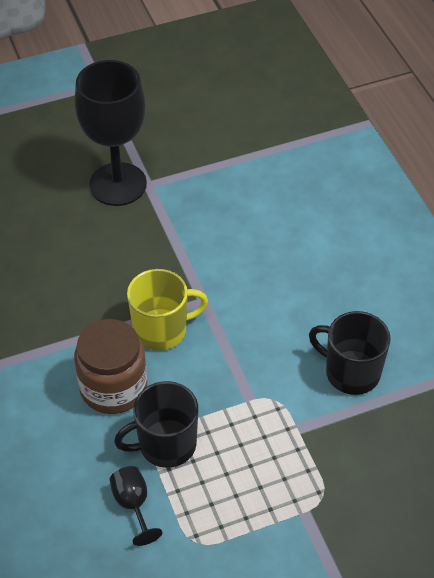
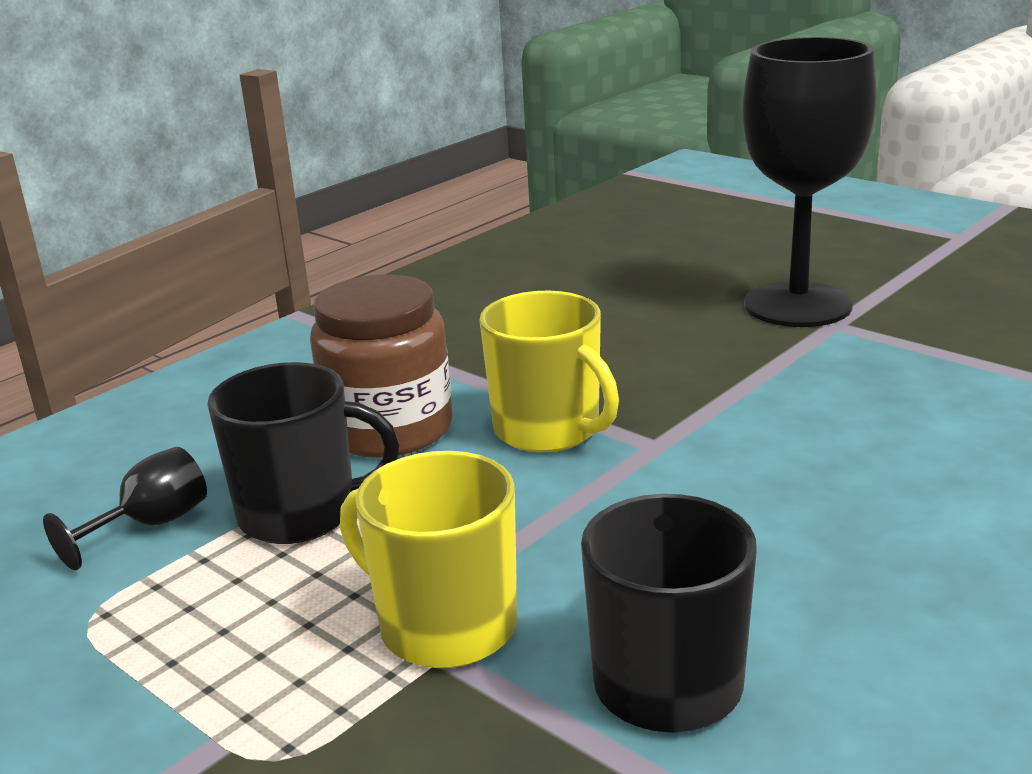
camera: 65 degrees right, 25 degrees down
(166, 444) = (301, 514): black mug -> black mug turned 135 degrees clockwise
(280, 422) = (445, 626): none -> yellow mug

